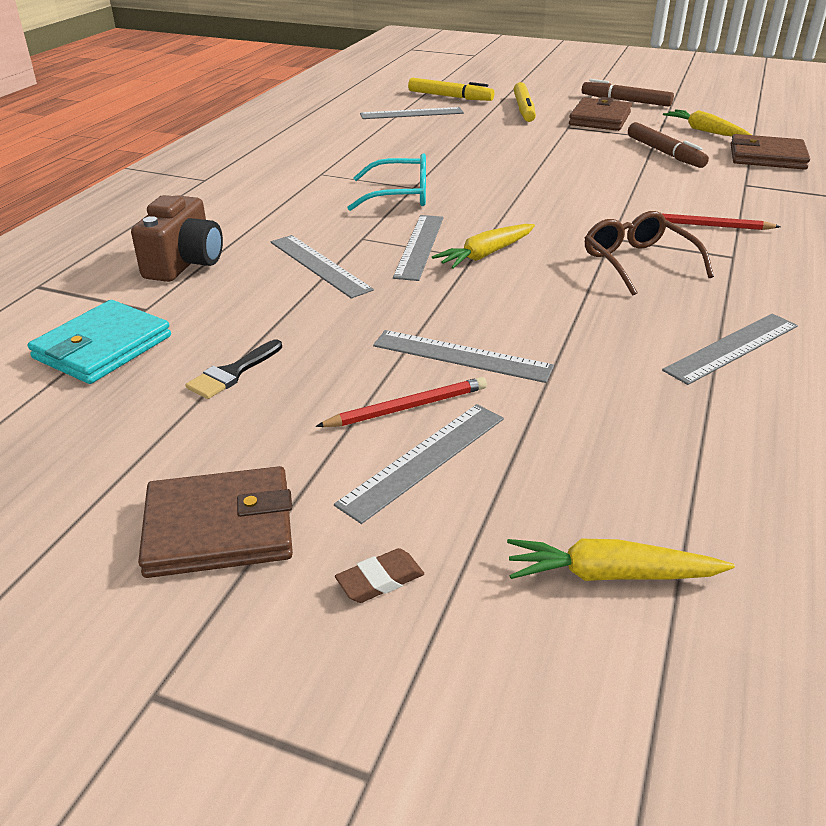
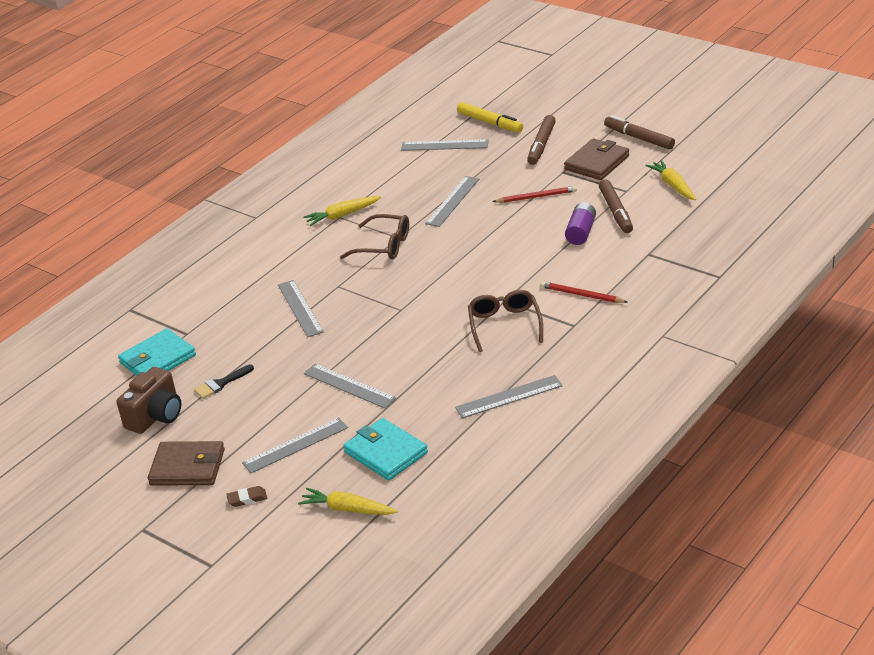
camera: 20 degrees right, 0 degrees up
(185, 264) = (219, 299): brown camera -> brown camera (156, 416)
(400, 195) = (384, 246): turquoise glasses -> brown glasses
(407, 407) = (302, 415): red pencil -> red pencil (536, 197)
(419, 246) = (371, 297): grey ruler -> grey ruler (452, 201)
(485, 254) = (410, 308): yellow carrot -> yellow carrot (342, 215)
(524, 109) = (541, 145): yellow marker -> brown marker
(603, 454) = (386, 453): none -> turquoise wallet
(643, 171) = (581, 232): none -> purple battery
(767, 157) = (695, 223): brown wallet -> none

